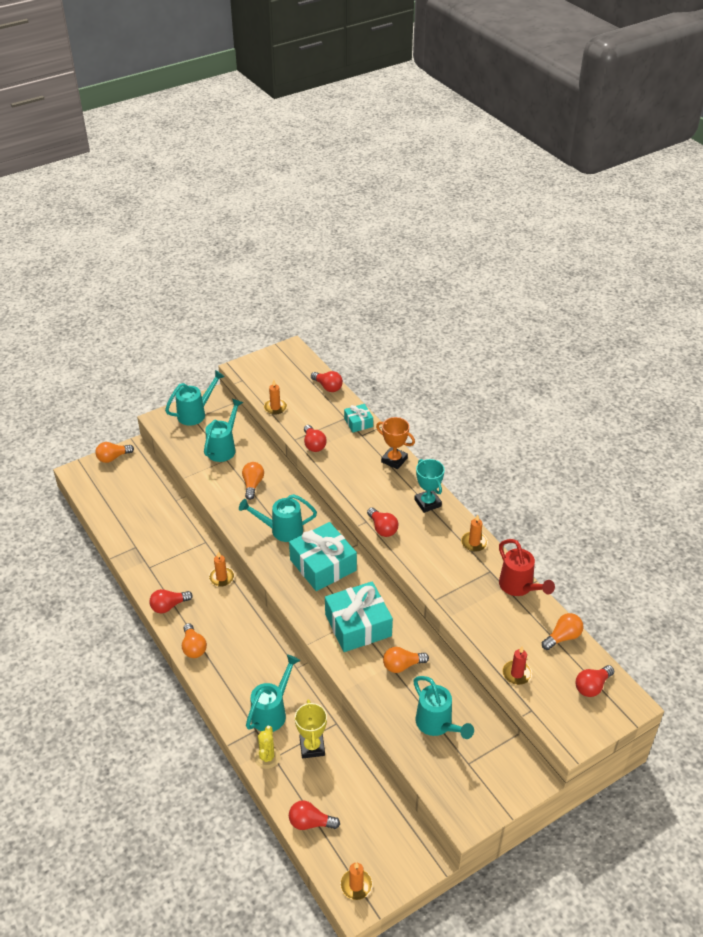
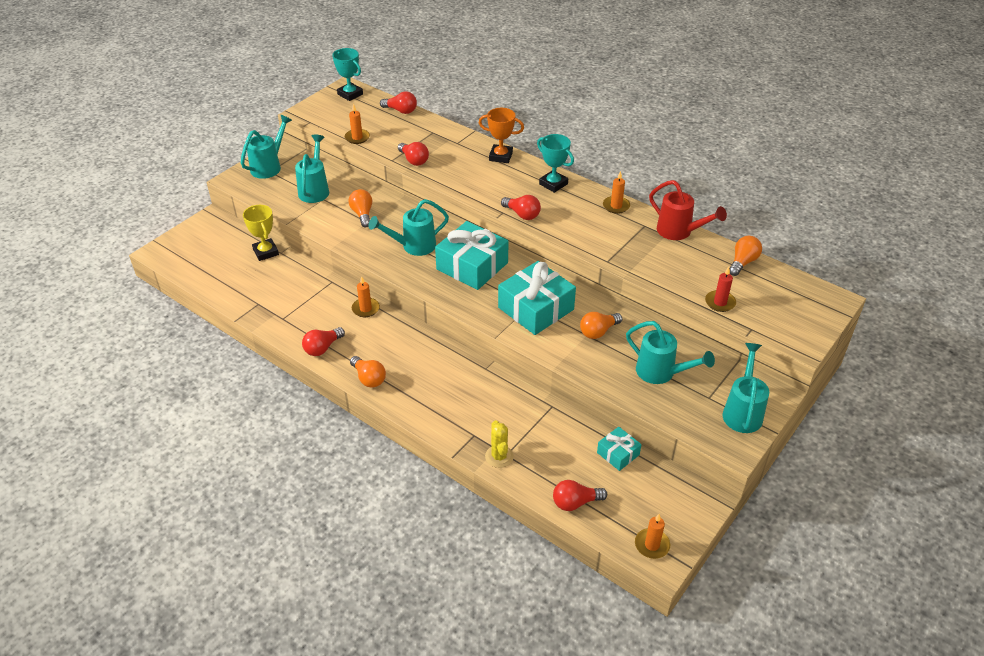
camera: 20 degrees left, 0 degrees up
(113, 457) = (192, 230): orange light bulb -> none
(272, 712) = (482, 414): turquoise watering can -> turquoise watering can (743, 411)
(291, 358) = (350, 94): none -> turquoise trophy
(312, 747) = (539, 434): yellow trophy -> yellow trophy (266, 252)
(358, 422) = (448, 133): turquoise gift -> turquoise gift (618, 454)
(592, 686) = (793, 295): red light bulb -> none

